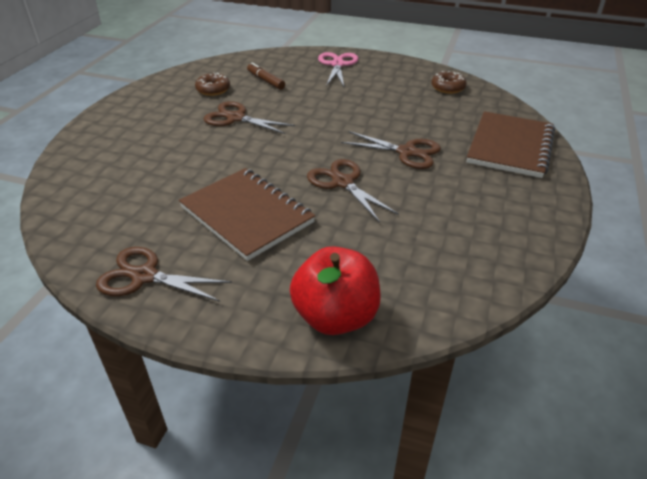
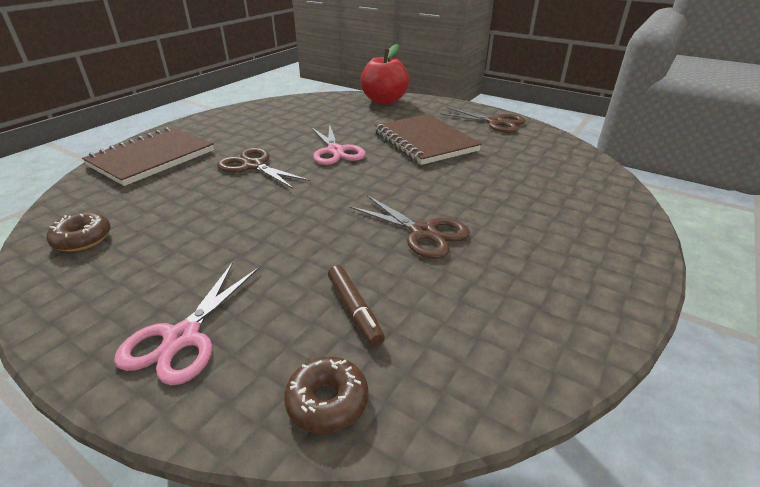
camera: 165 degrees left, 5 degrees down
(213, 90) = (458, 301): brown donut -> brown donut (327, 401)
(342, 182) = (336, 151): brown scissors -> pink scissors

